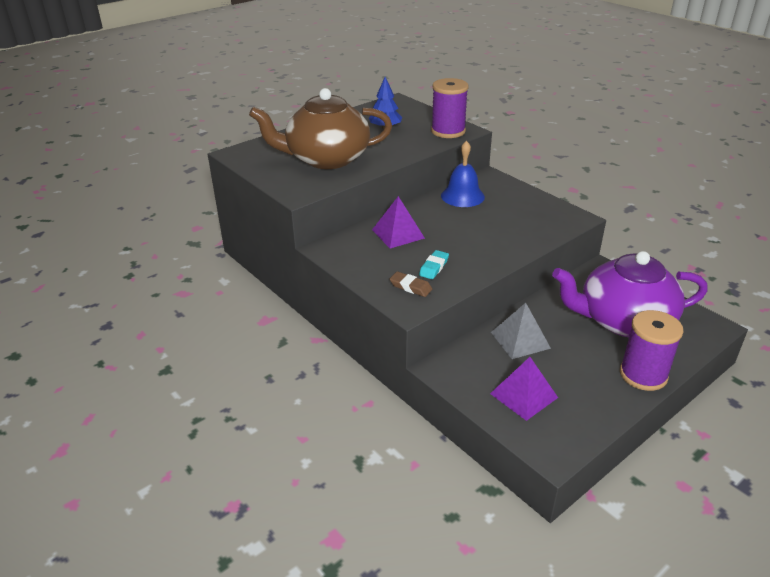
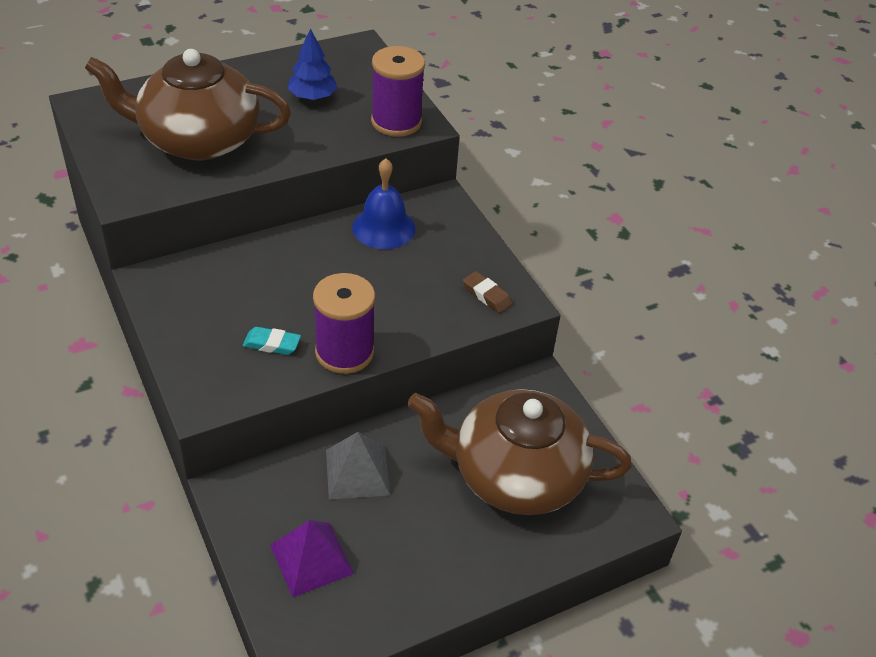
camera: 10 degrees right, 10 degrees up
(398, 234) = (257, 275): purple pyramid -> none
(410, 287) = (223, 370): brown eraser -> brown eraser (487, 295)
(434, 267) = (272, 344): turquoise eraser -> turquoise eraser turned 60 degrees clockwise
(623, 321) = (515, 475): purple teapot -> brown teapot
(643, 375) = (487, 568): purple spool -> purple spool (344, 352)

